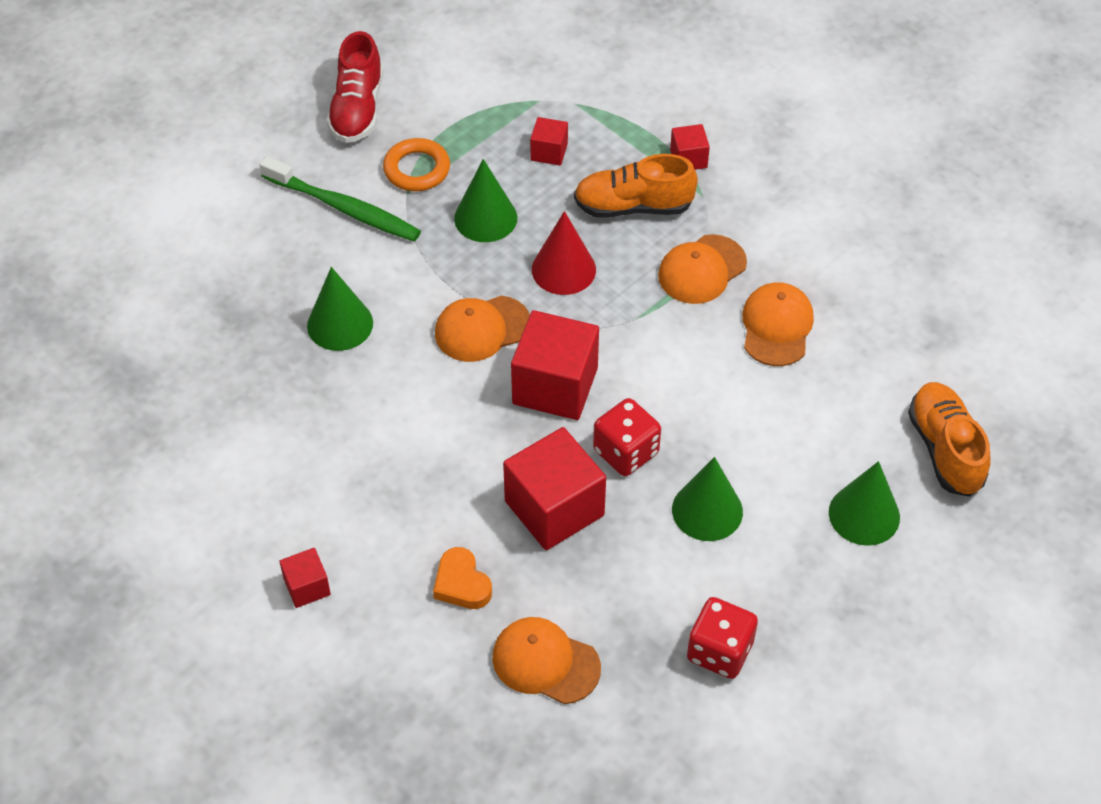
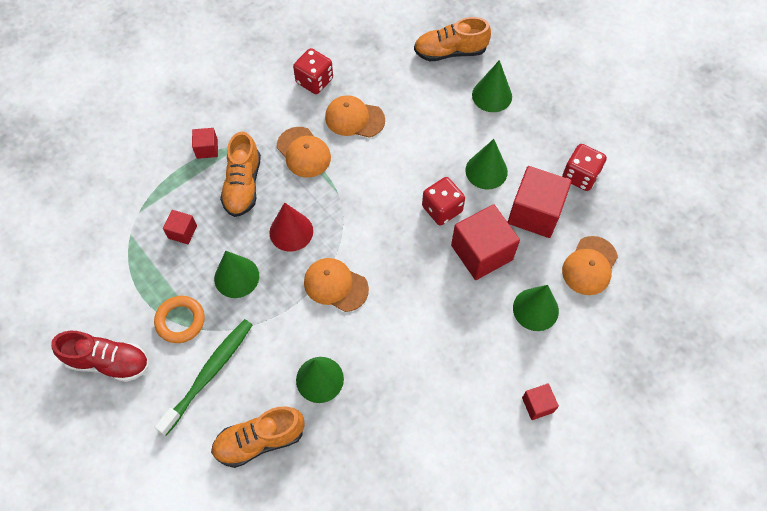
camera: 85 degrees left, 10 degrees up
(256, 270) = (260, 440): none -> orange shoe
(462, 583) = (535, 309): orange heart -> green cone
(482, 329) = (335, 285): orange cap -> orange cap turned 135 degrees clockwise
(555, 386) = (387, 244): red cube -> red cube (535, 213)
(839, 269) = (314, 81): none -> red dice

